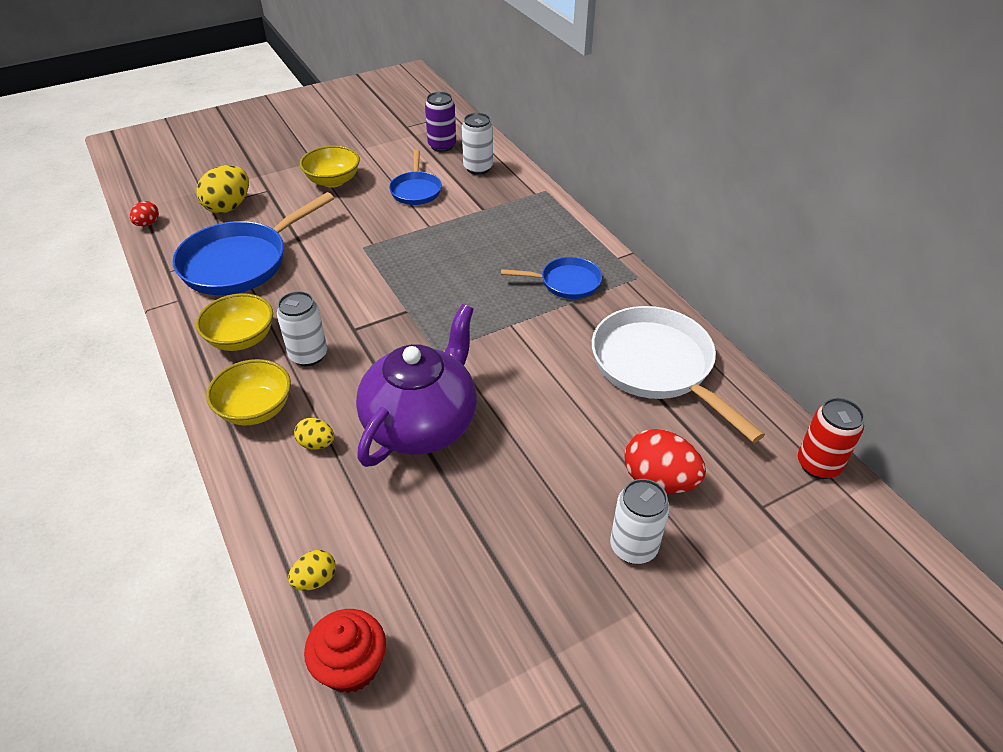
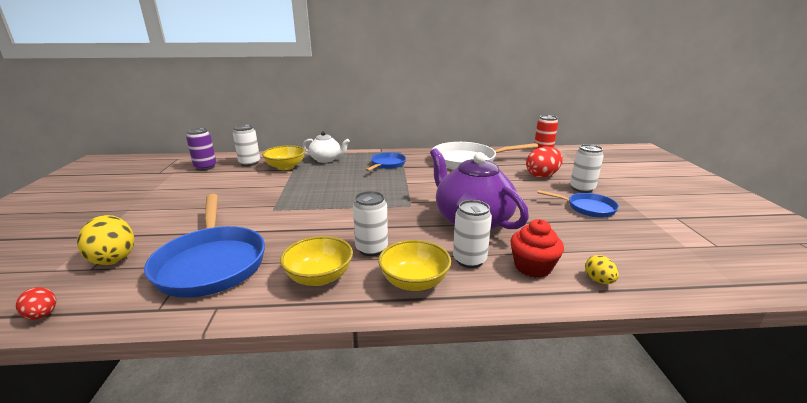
camera: 65 degrees left, 20 degrees down
(317, 444) = (469, 260): yellow egg -> white can
(333, 181) = (172, 206): yellow bowl -> yellow bowl (285, 167)
(351, 666) = (668, 278): red cupcake -> red cupcake (532, 267)
(416, 190) = (239, 182): blue pan -> blue pan (587, 208)
(539, 221) = (326, 159): none -> white teapot

